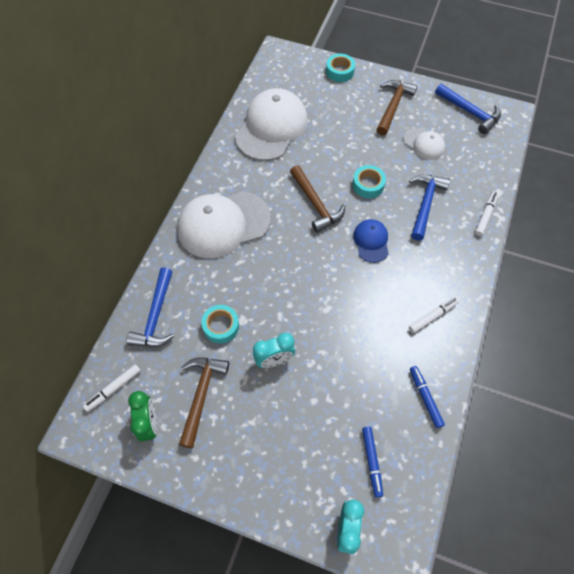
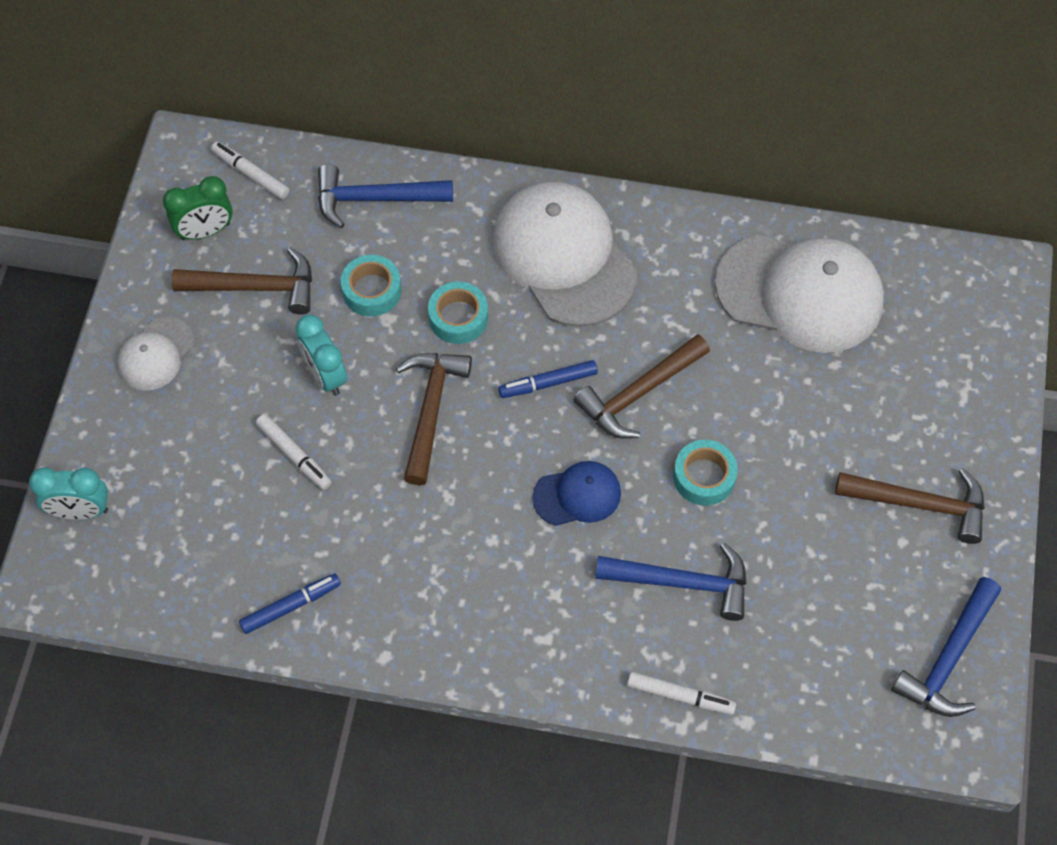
camera: 80 degrees right, 0 degrees up
(308, 305) = (430, 410): none -> brown hammer
(340, 71) = (987, 393): turquoise tape -> turquoise tape (458, 318)
(372, 461) = (179, 535): blue marker -> blue marker (548, 383)
(424, 144) = (833, 571): white cap -> white cap (156, 354)
(432, 316) = (442, 610): white marker -> white marker (294, 455)

